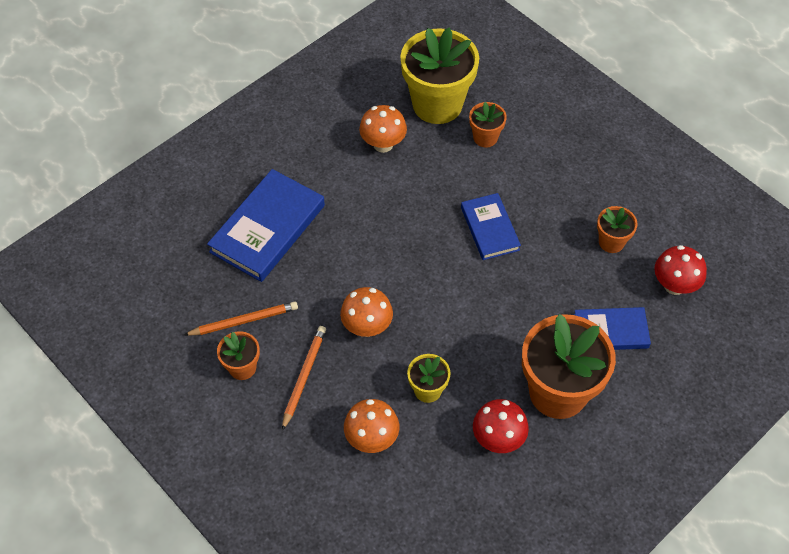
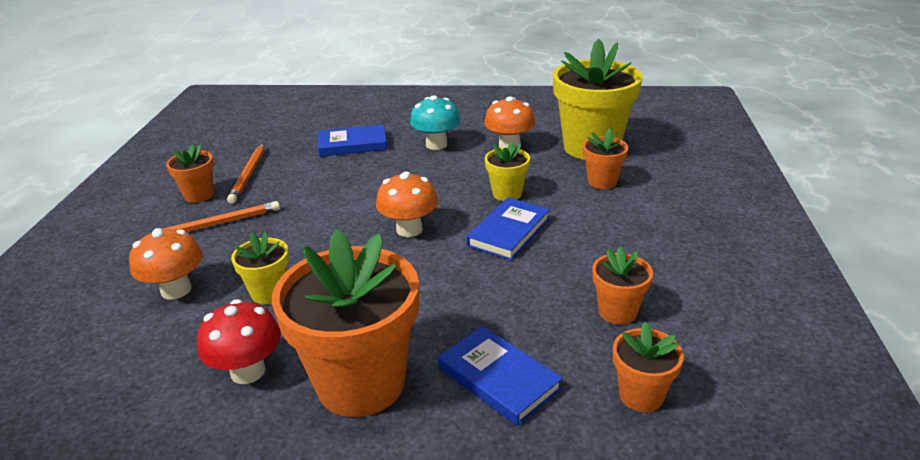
camera: 50 degrees right, 25 degrees down
(244, 321) = (248, 175): orange pencil -> orange pencil turned 60 degrees clockwise
(267, 228) = (353, 144): blue book -> blue book, size x0.61
(330, 181) = (436, 144): none -> turquoise mushroom
(367, 327) = (308, 226): orange mushroom -> orange mushroom (409, 229)
(444, 195) = (507, 193): none -> yellow flower pot
(674, 285) = (641, 395): red mushroom -> orange flower pot

